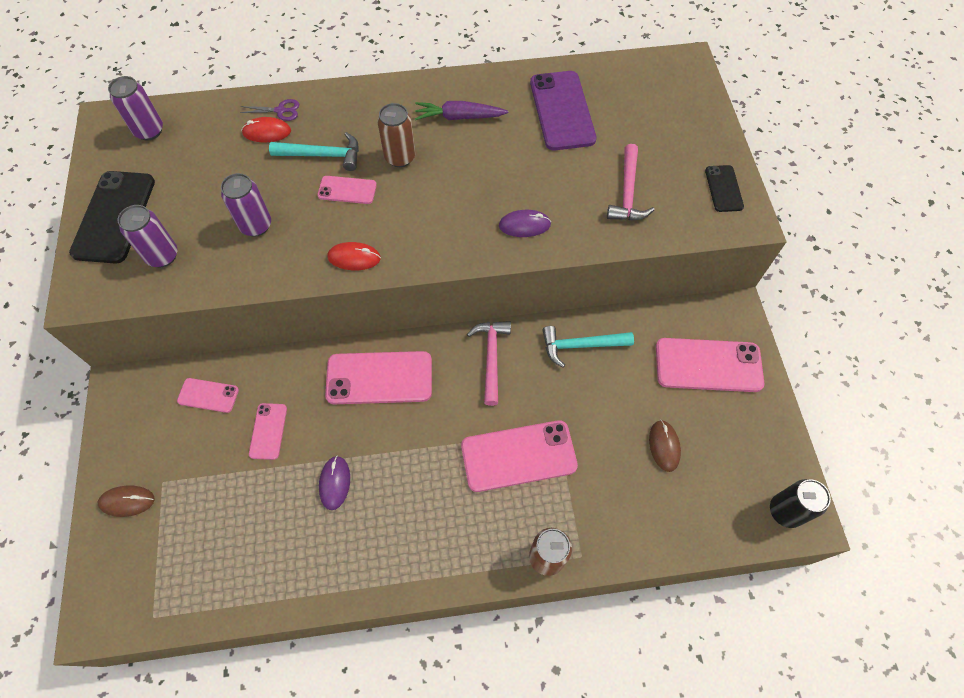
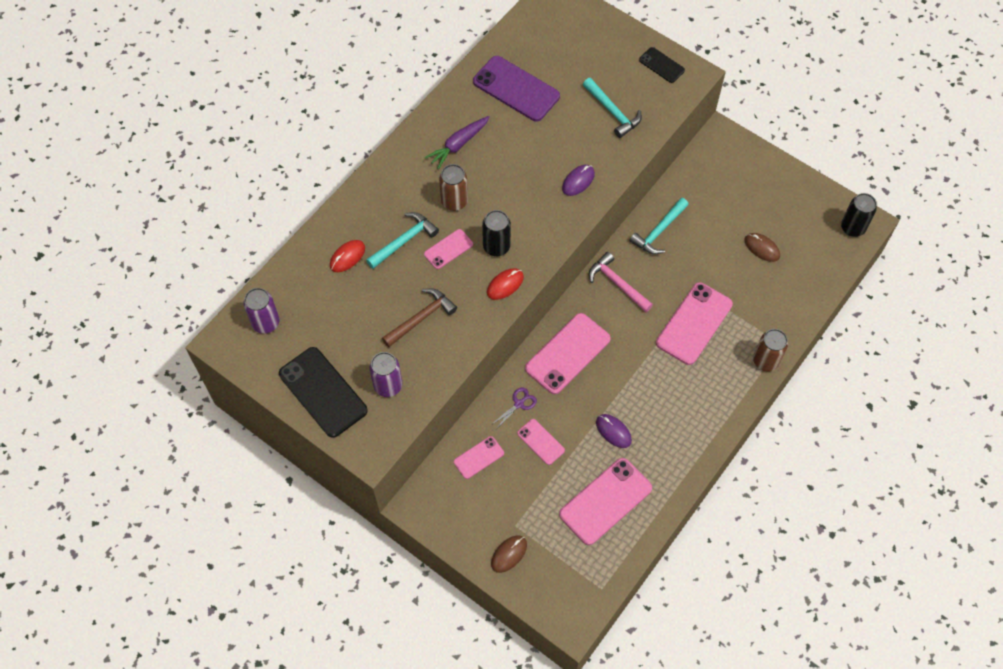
camera: 45 degrees left, 0 degrees up
(256, 225) = (421, 318): purple can -> brown hammer
(280, 111) = (337, 236): purple scissors -> purple scissors (519, 404)
(387, 221) = (496, 247): none -> black can
(627, 192) = (612, 112): pink hammer -> turquoise hammer
(708, 365) = (738, 181): pink phone -> pink phone (605, 501)

